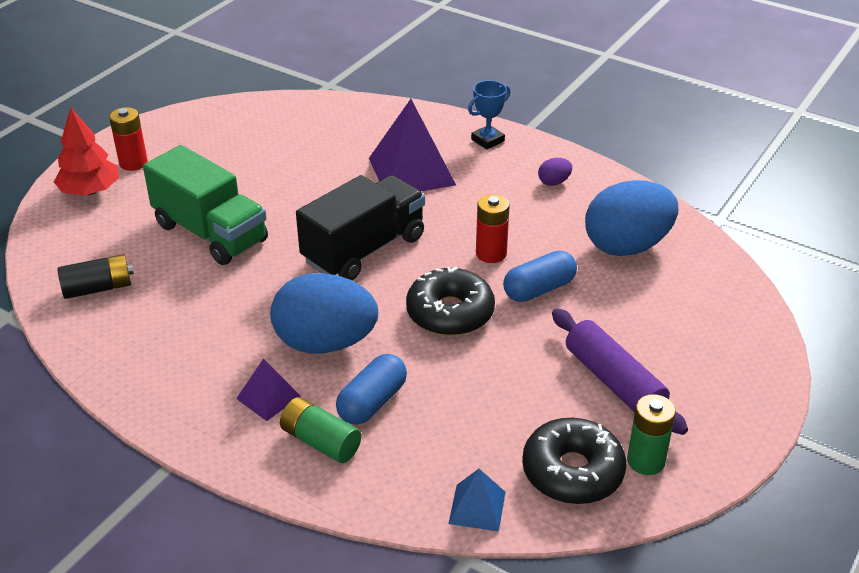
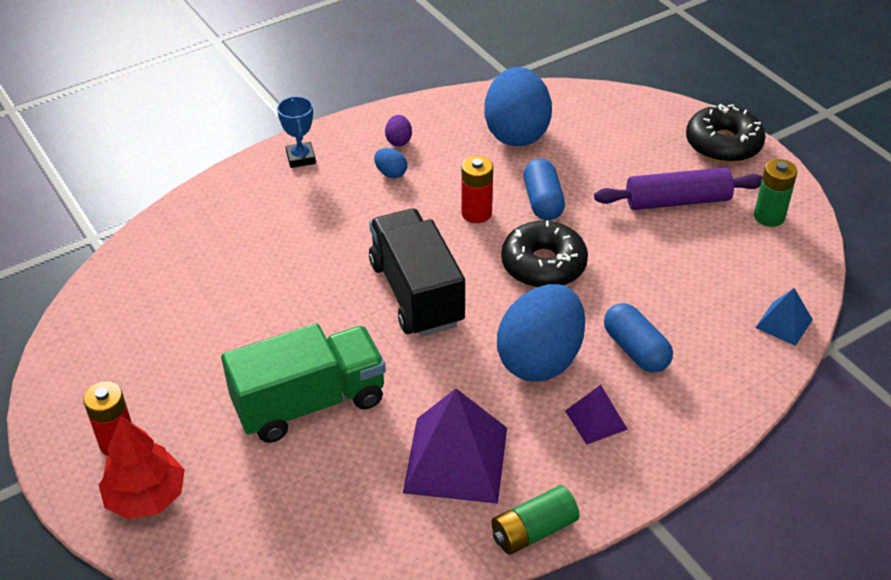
camera: 65 degrees left, 5 degrees up
(98, 288) = (347, 523): black battery -> none
(320, 441) = (670, 398): green battery -> green battery (533, 530)
(411, 171) = (312, 223): purple pyramid -> purple pyramid (456, 459)
(506, 191) = (391, 173): none -> blue egg
(572, 472) = (765, 258): black donut -> black donut (723, 144)

